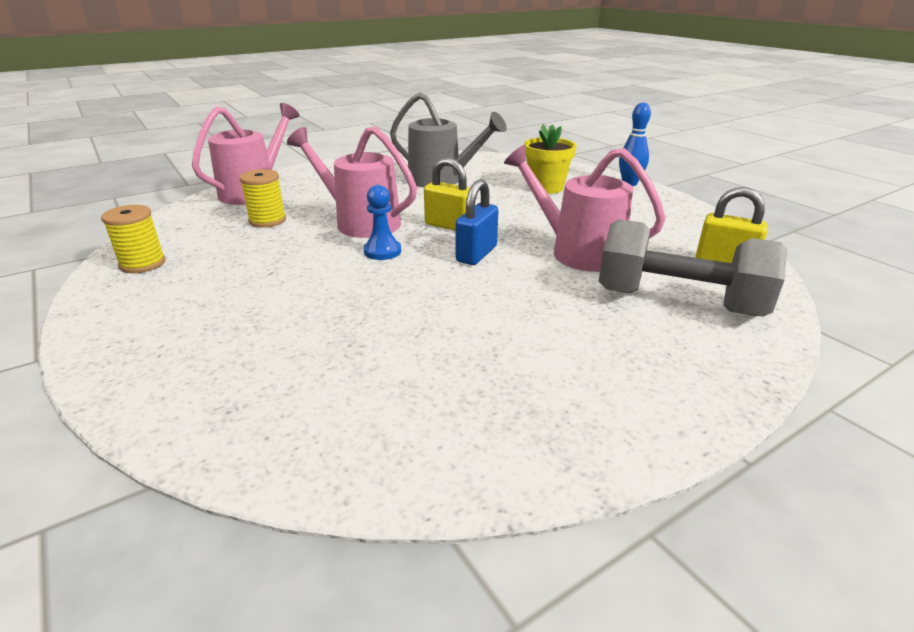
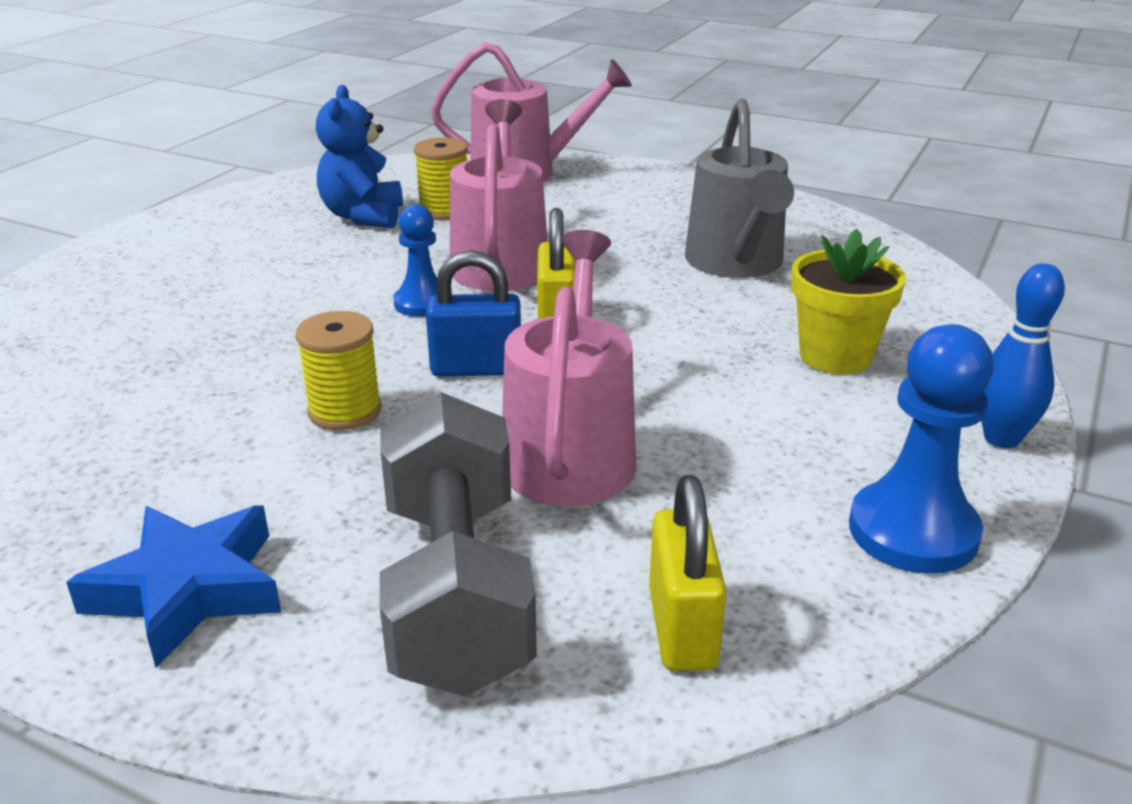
camera: 60 degrees right, 0 degrees up
(143, 264) = (276, 199): yellow spool -> yellow spool (345, 411)
(231, 243) = (363, 216): none -> blue teddy bear
(642, 376) = (188, 590): none -> blue star
(680, 212) = (913, 531): none -> blue pawn

